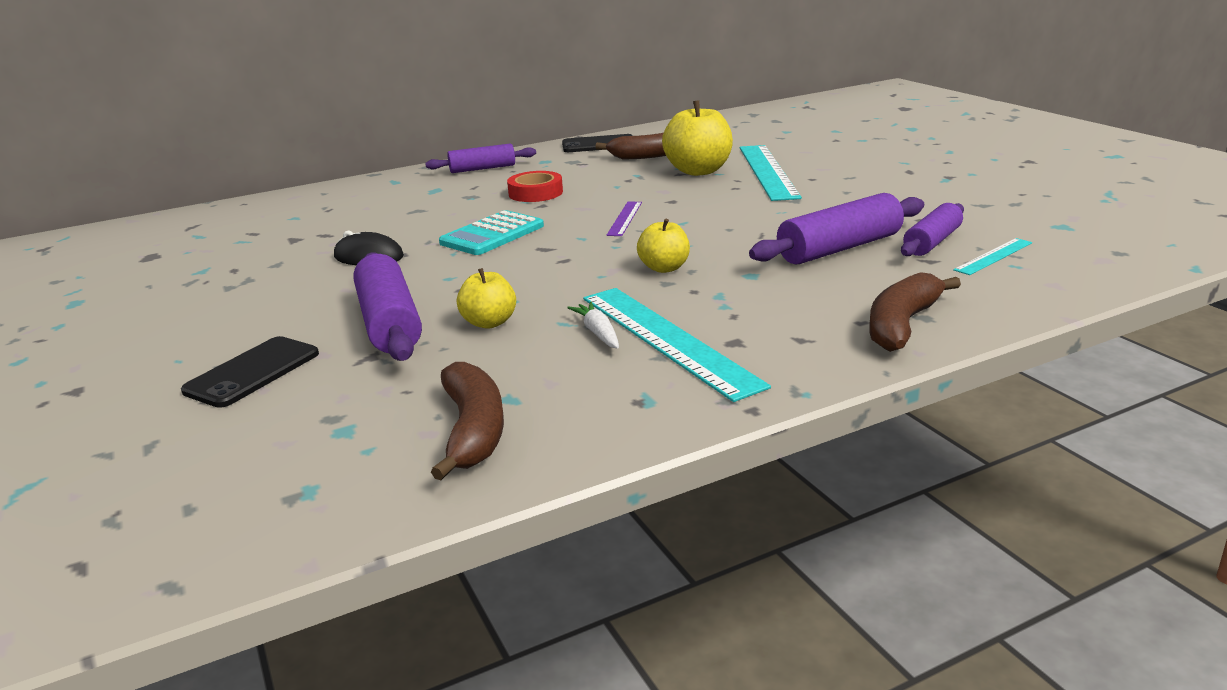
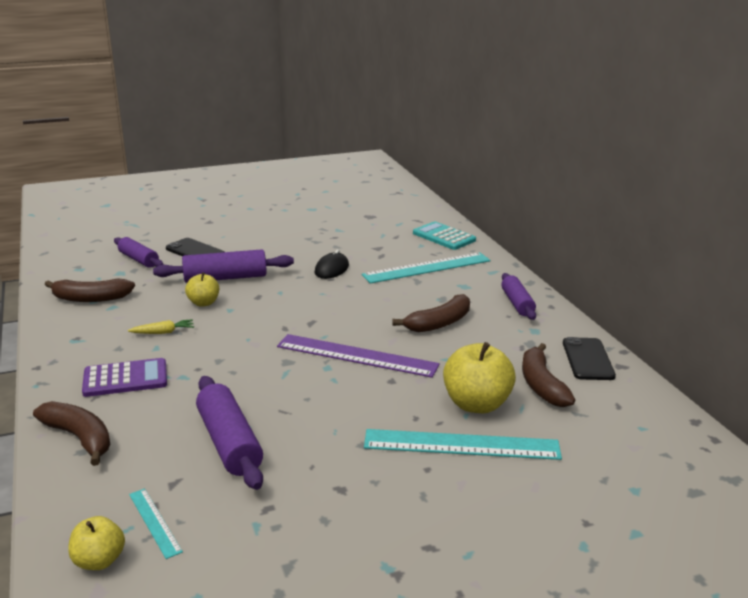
camera: 95 degrees right, 0 degrees up
(492, 235) = (349, 305): turquoise calculator -> turquoise calculator (444, 237)
(535, 193) = (439, 323): red tape -> brown banana
(598, 333) = (163, 332): white carrot -> yellow carrot
(625, 218) = (356, 355): purple ruler -> purple ruler, size x2.05
(664, 268) = (243, 362): yellow apple -> yellow apple (99, 561)
(667, 339) = (136, 352): turquoise ruler -> turquoise ruler (427, 268)
(746, 330) = (125, 378): none -> purple calculator
(932, 242) = (210, 496): purple rolling pin -> purple rolling pin (138, 259)

